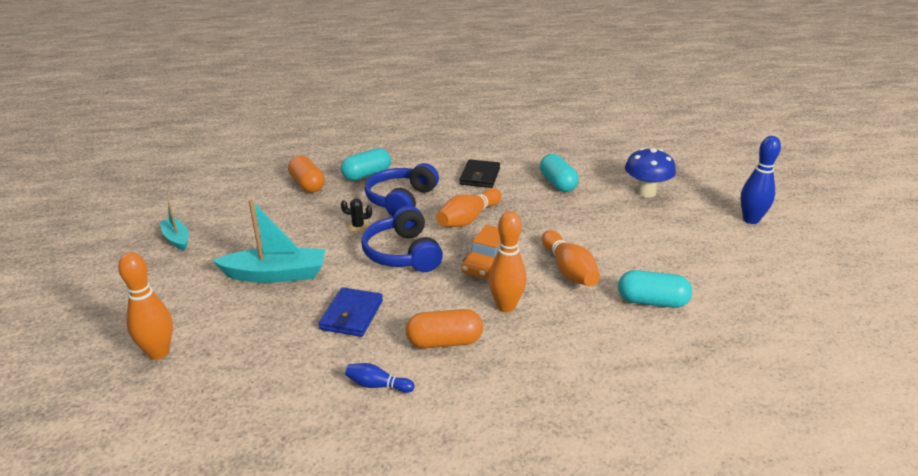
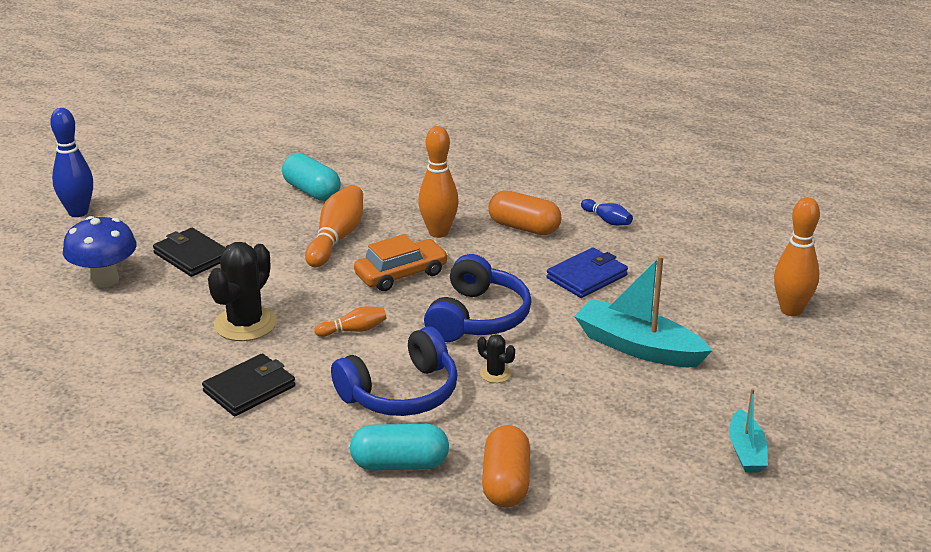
camera: 145 degrees left, 0 degrees up
(468, 219) = (354, 330): orange bowling pin -> orange bowling pin, size x0.55
(532, 200) = (245, 324): none -> black cactus
(557, 183) = (175, 334): turquoise capsule -> none
(631, 222) = (192, 256): none -> black wallet

